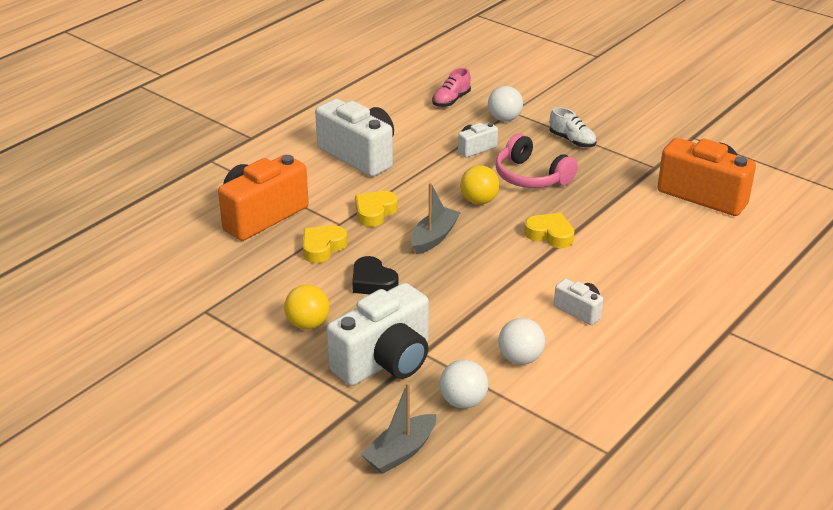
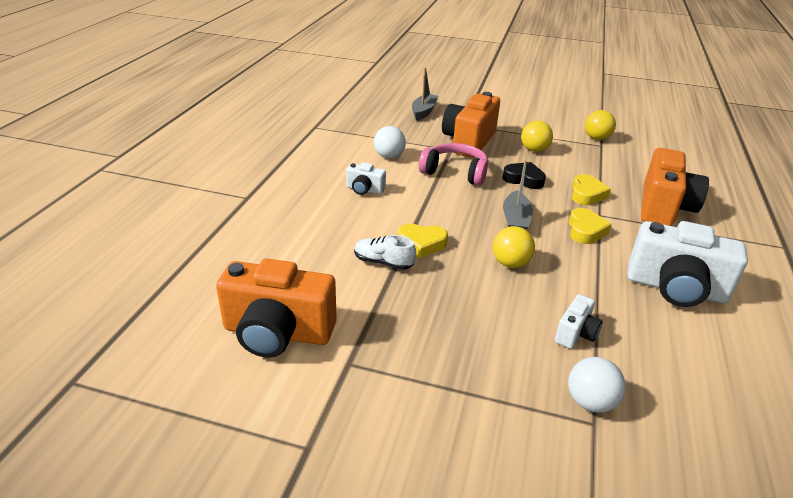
camera: 155 degrees right, 0 degrees up
(193, 325) = (596, 138): none -> yellow ball
(385, 361) = (468, 142): white camera -> orange camera
(451, 100) = (693, 421): pink shoe -> none
(463, 401) = (408, 133): white ball -> none
(531, 176) = (484, 307): pink headphones -> pink headphones (455, 172)
(572, 140) = (475, 383): white shoe -> white shoe (383, 262)

